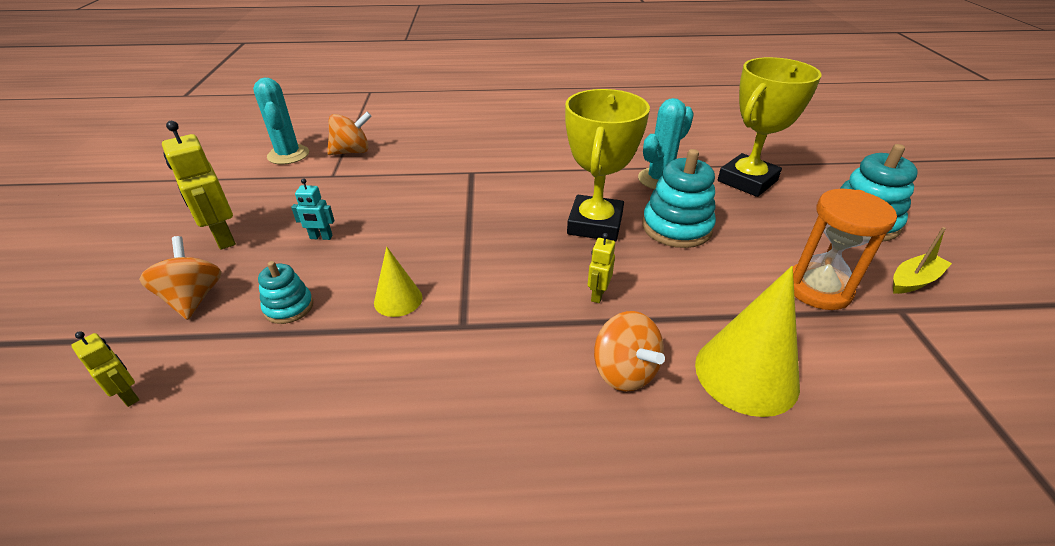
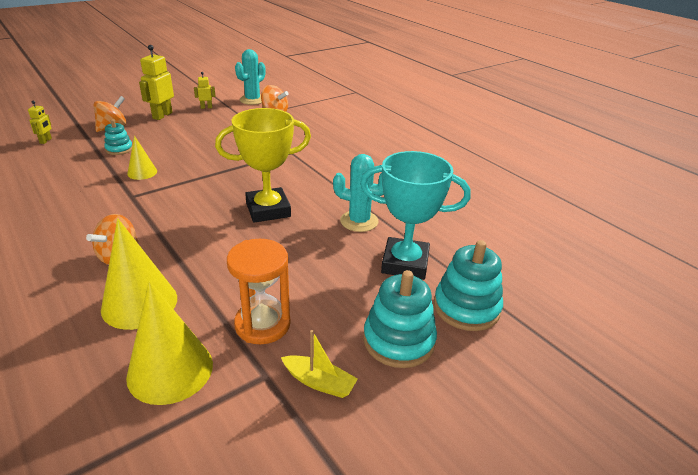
camera: 55 degrees right, 5 degrees down
(321, 237) = (181, 136): turquoise robot -> none
(597, 295) = (187, 230): yellow robot -> yellow robot (206, 107)
(676, 227) = (294, 243): turquoise stacking toy -> turquoise stacking toy (466, 307)
(747, 181) = (405, 263): yellow trophy -> turquoise trophy
(883, 375) = (170, 370): none -> yellow cone

